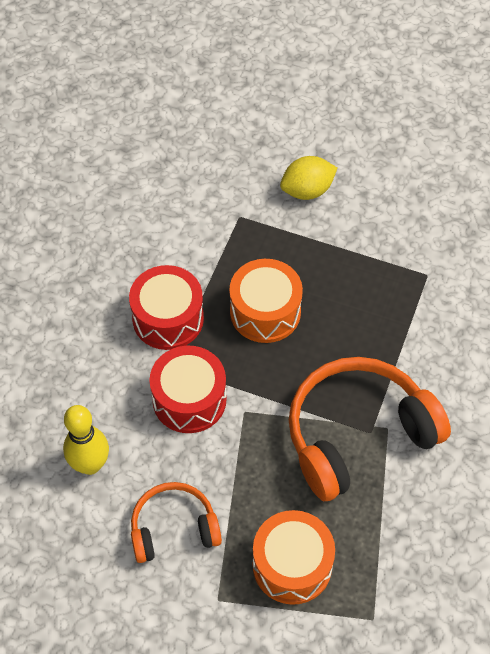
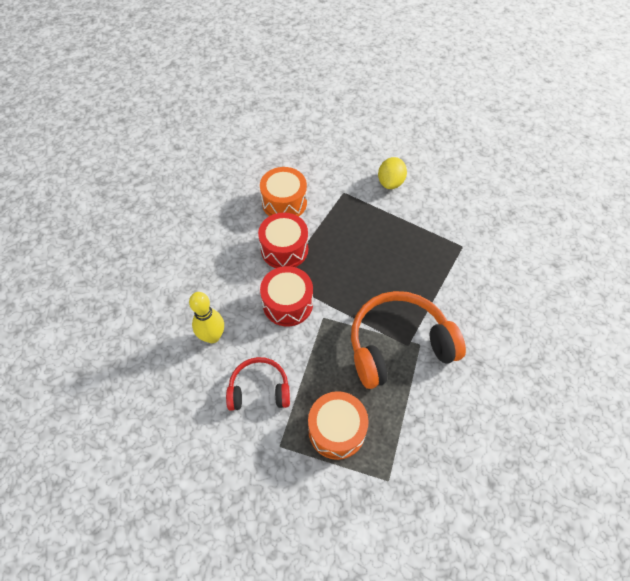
camera: 10 degrees right, 0 degrees up
(173, 528) = (259, 389): orange headphones -> red headphones
(265, 311) = (349, 254): orange drum -> orange drum (284, 202)
(307, 190) = (390, 182): yellow lemon -> yellow lemon turned 60 degrees counterclockwise

